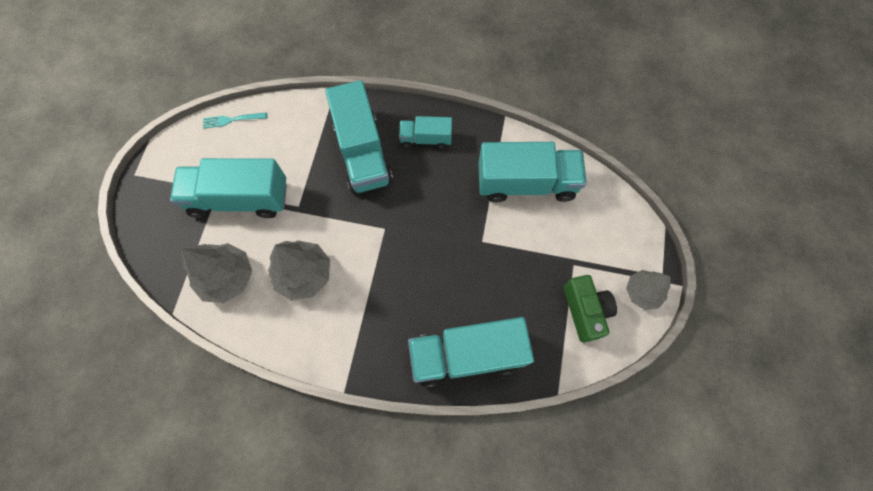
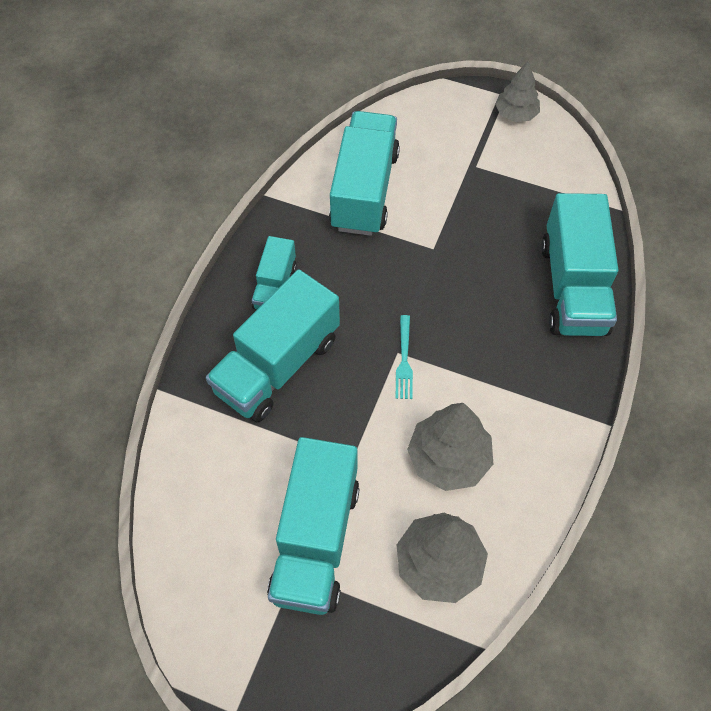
camera: 80 degrees left, 10 degrees down
(232, 120) = (172, 544): turquoise fork -> turquoise fork (404, 360)
(362, 153) = (277, 365): turquoise truck -> turquoise truck turned 135 degrees clockwise
(585, 310) = (531, 167): green camera -> none

